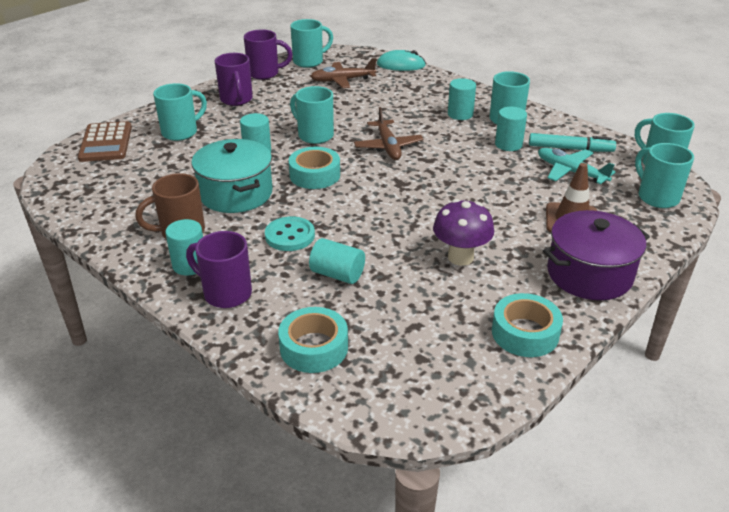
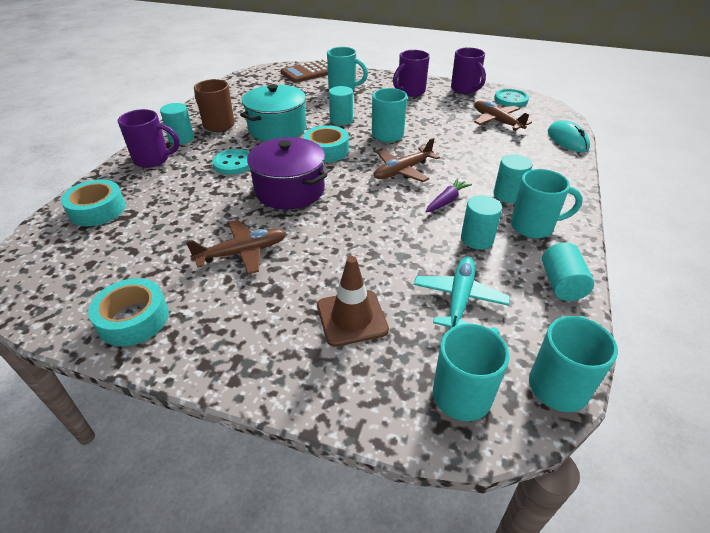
camera: 65 degrees right, 5 degrees up
(226, 293) = (153, 159): purple mug -> purple mug turned 90 degrees clockwise
(309, 61) = (511, 99): turquoise mug -> turquoise button
(337, 274) = (191, 196): turquoise cylinder -> turquoise cylinder (561, 284)
(449, 140) = (447, 200): none -> purple carrot
(460, 257) = (242, 253): purple mushroom -> brown plane
(570, 149) = (515, 288): turquoise marker -> none
(589, 274) = (250, 351): purple pot -> purple pot (289, 190)

